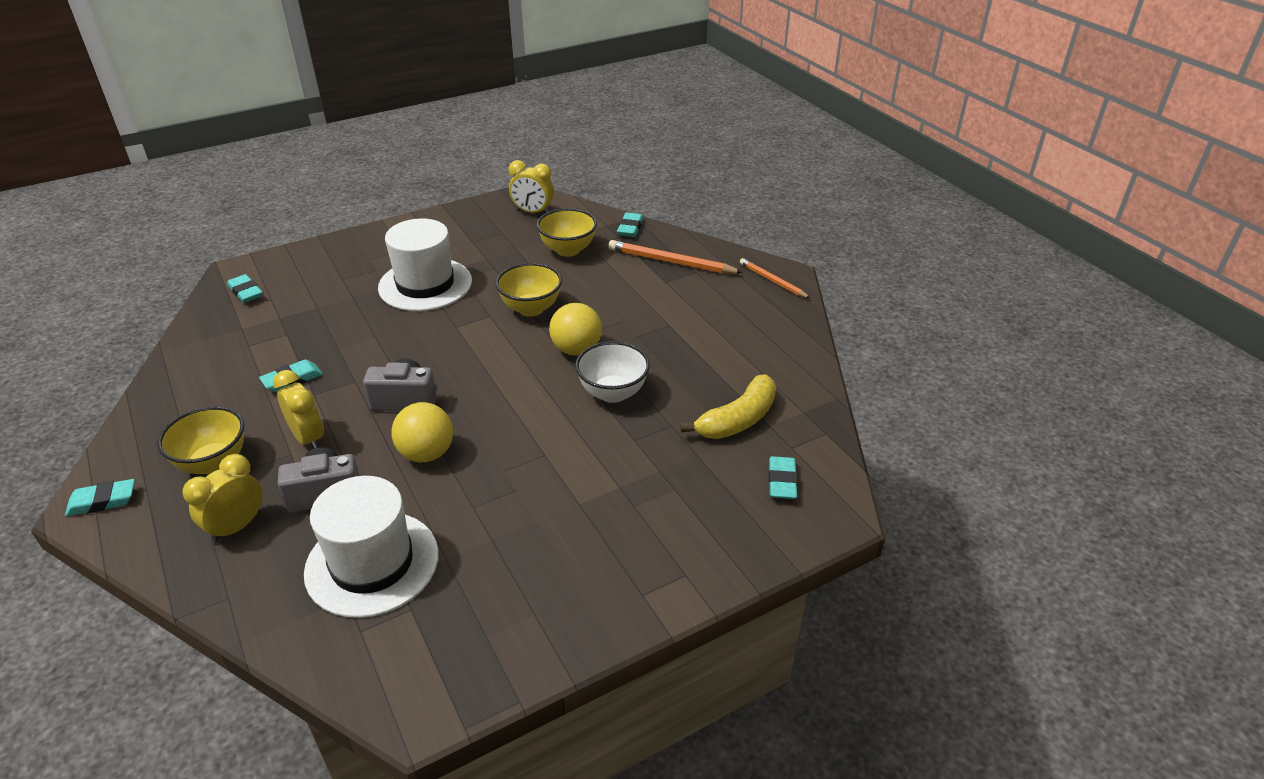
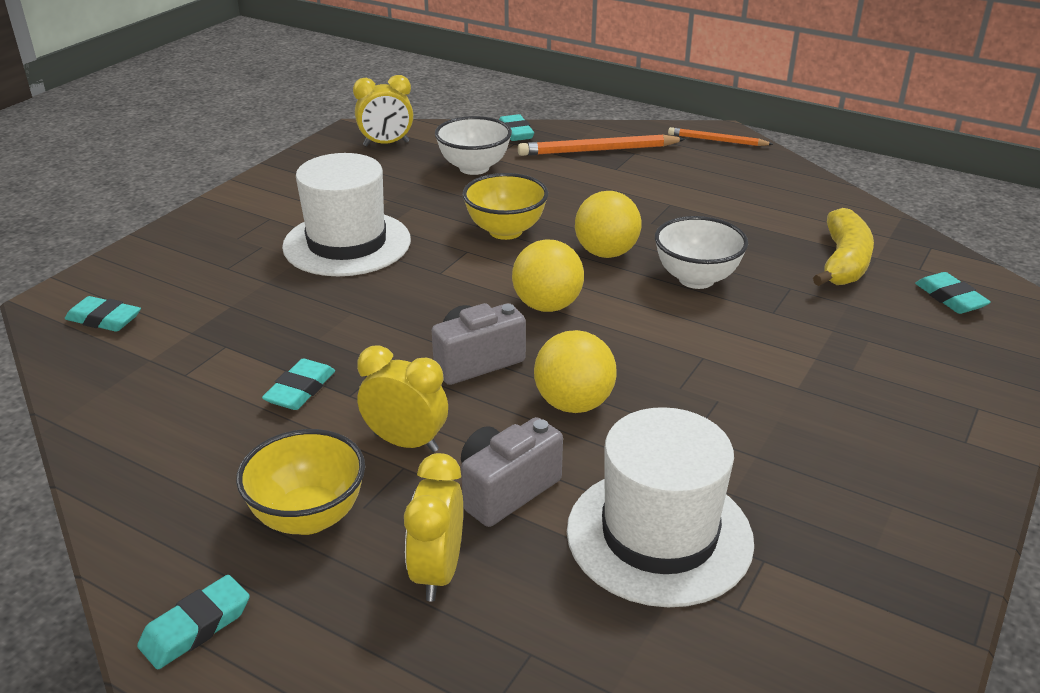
camera: 30 degrees left, 5 degrees down
(492, 376) = (547, 306): none -> yellow ball
(568, 250) = (474, 168): yellow bowl -> white bowl

